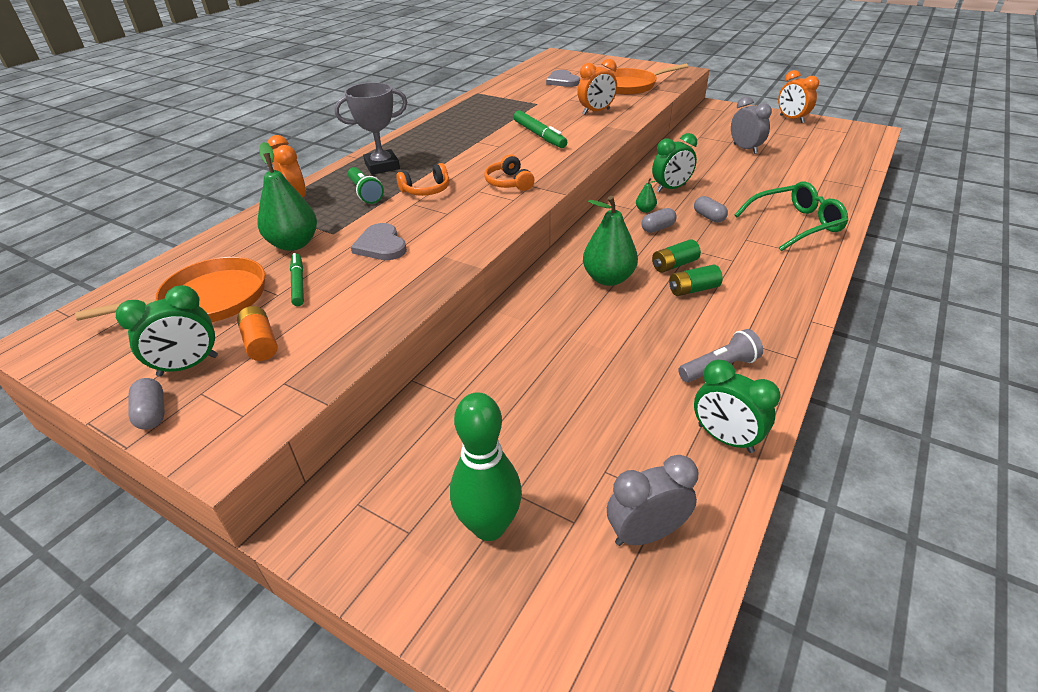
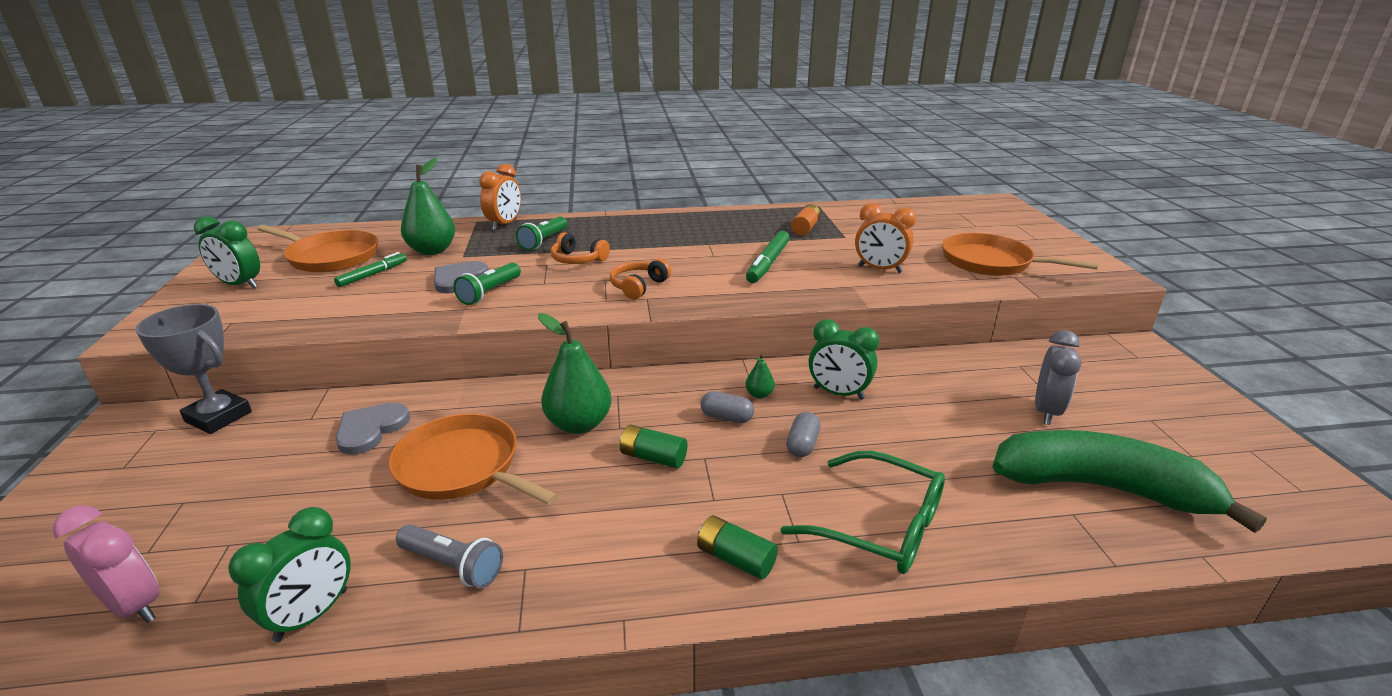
camera: 50 degrees right, 10 degrees down
(152, 413) = (179, 297): grey capsule -> none
(260, 343) = (280, 295): orange battery -> orange battery (805, 228)
(382, 166) = (601, 229): grey trophy -> grey trophy (218, 417)
(430, 238) = (490, 292): none -> green flashlight
(489, 526) = (134, 504): green bowling pin -> none
(562, 81) = (928, 228): grey heart -> grey heart (371, 429)
(611, 338) = (462, 467): none -> orange pan
(646, 533) = (134, 606): grey clock -> pink clock
(693, 289) = (610, 490): green battery -> green battery (735, 559)
(725, 438) = (312, 615): green clock -> green clock turned 150 degrees counterclockwise
(791, 119) = (1231, 420): orange clock -> none
(812, 165) = (1100, 488): none -> green banana

